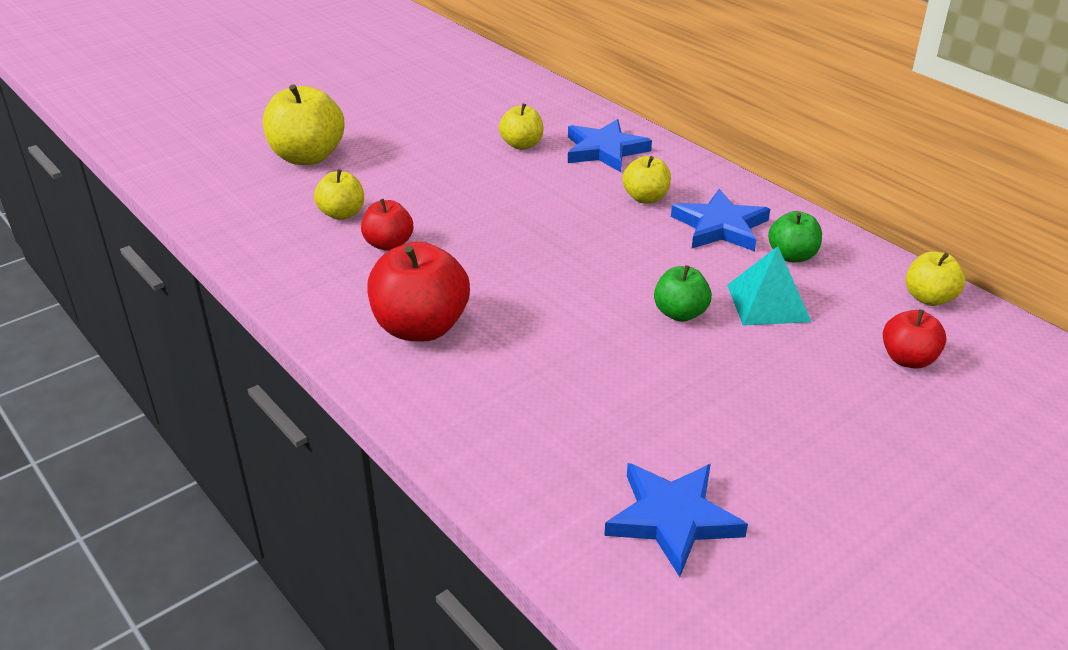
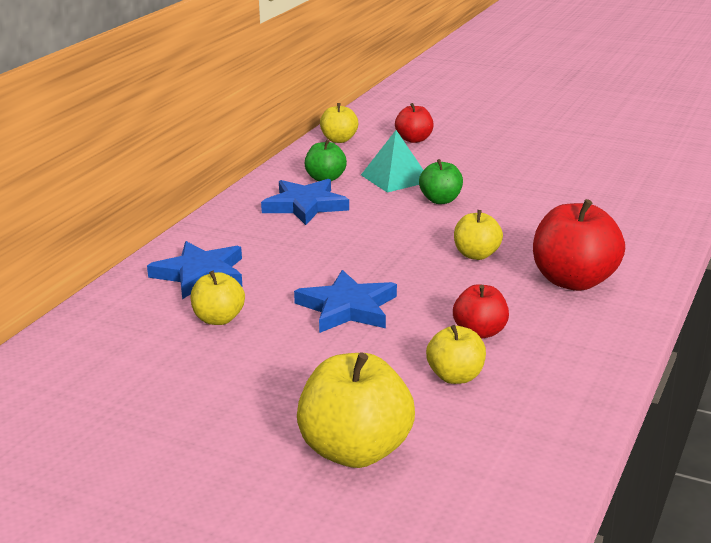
camera: 115 degrees left, 10 degrees down
(645, 198) = (283, 239): yellow apple -> yellow apple (476, 255)
(672, 519) = (629, 173): blue star -> blue star (347, 308)

